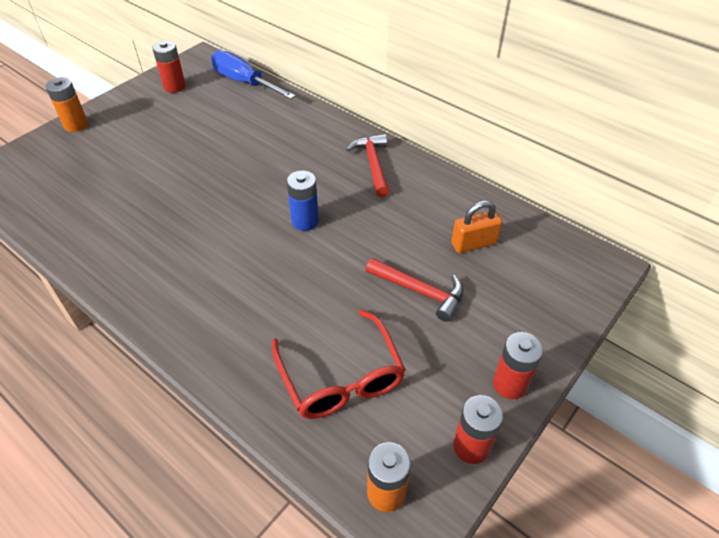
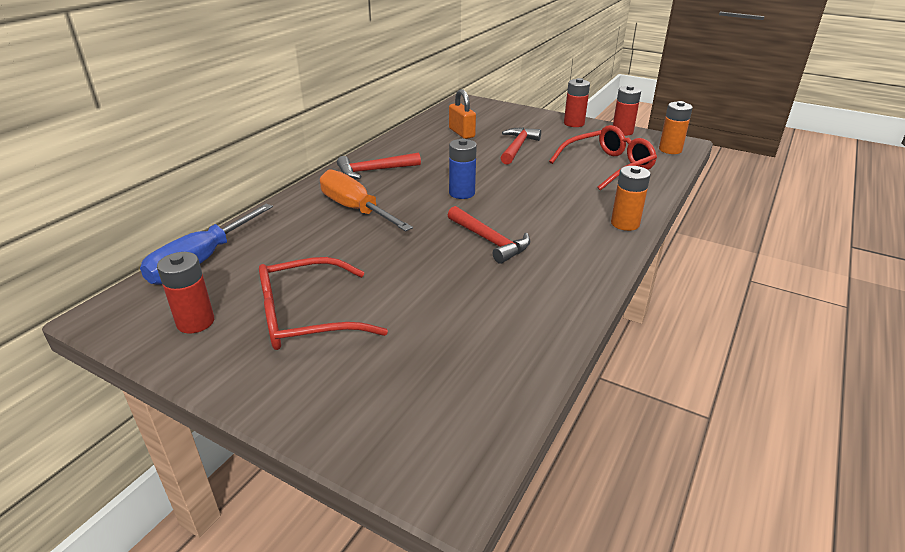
camera: 100 degrees left, 15 degrees down
(76, 125) = (298, 406): orange battery -> orange battery (625, 224)
(154, 127) = (308, 317): none -> red glasses
(205, 227) = (490, 241): none -> red hammer
(294, 150) = (356, 209): none -> orange screwdriver

